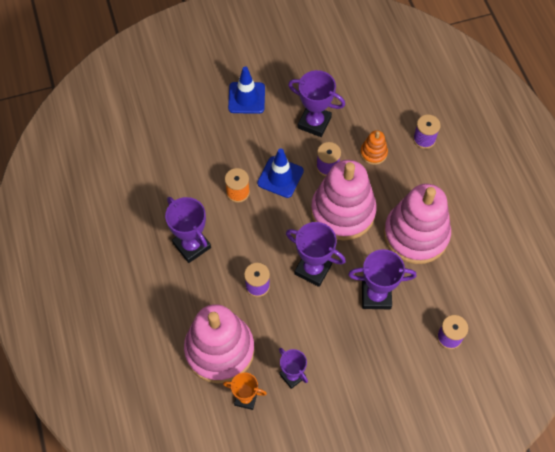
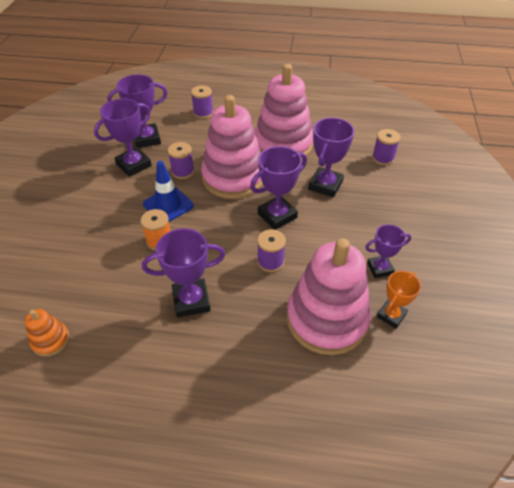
camera: 65 degrees left, 15 degrees down
(246, 98) = (65, 199): blue traffic cone -> none
(355, 112) = (147, 139): none -> purple trophy
(373, 153) = (193, 142): orange stacking toy -> orange stacking toy (50, 340)

